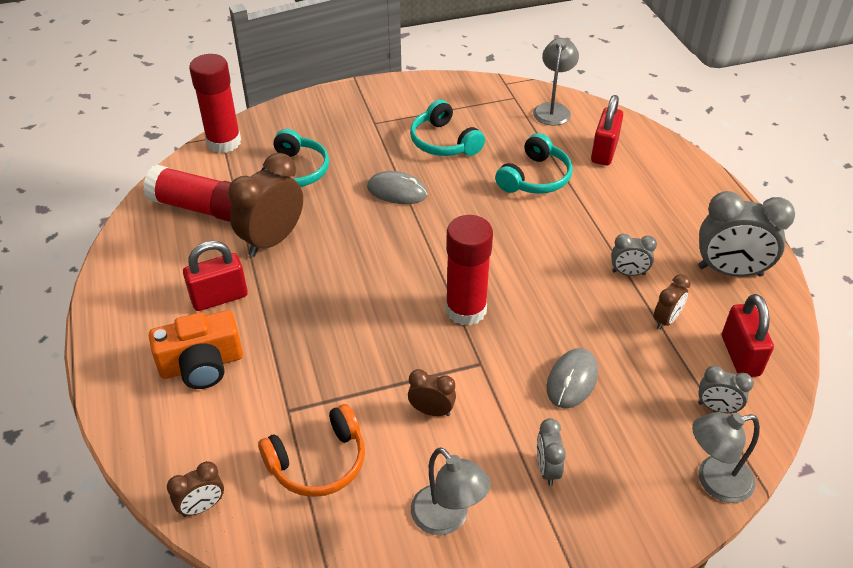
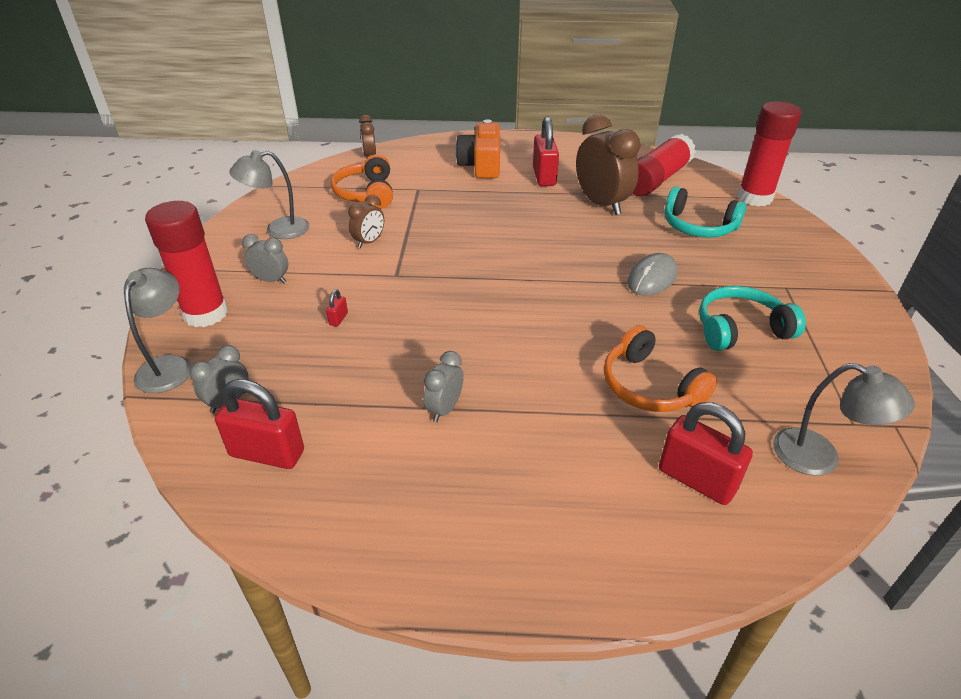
camera: 110 degrees right, 5 degrees down
(466, 310) = (461, 282): red glue stick -> red glue stick (205, 313)
(535, 178) = (650, 386): turquoise headphones -> orange headphones
(572, 380) = (338, 319): grey mouse -> red padlock
(666, 320) = (358, 412): brown clock -> none
(730, 271) = (390, 513): grey clock -> none

